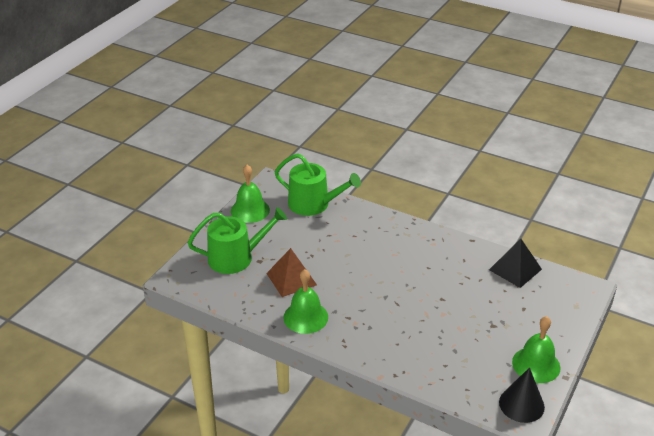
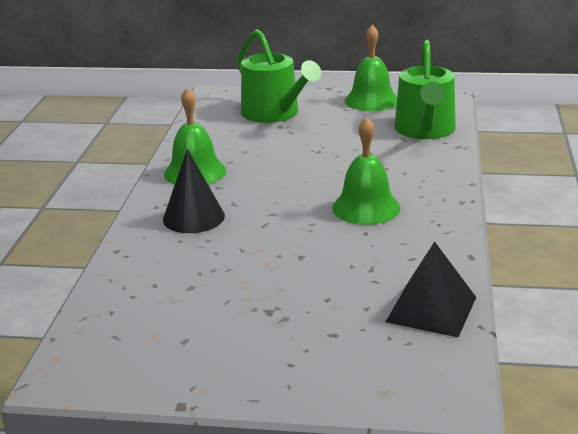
camera: 70 degrees right, 10 degrees down
(291, 279) = (261, 149): brown pyramid -> none
(521, 404) = (95, 367): black cone -> black cone (193, 217)
(536, 364) = (196, 368): green bell -> green bell (366, 207)

